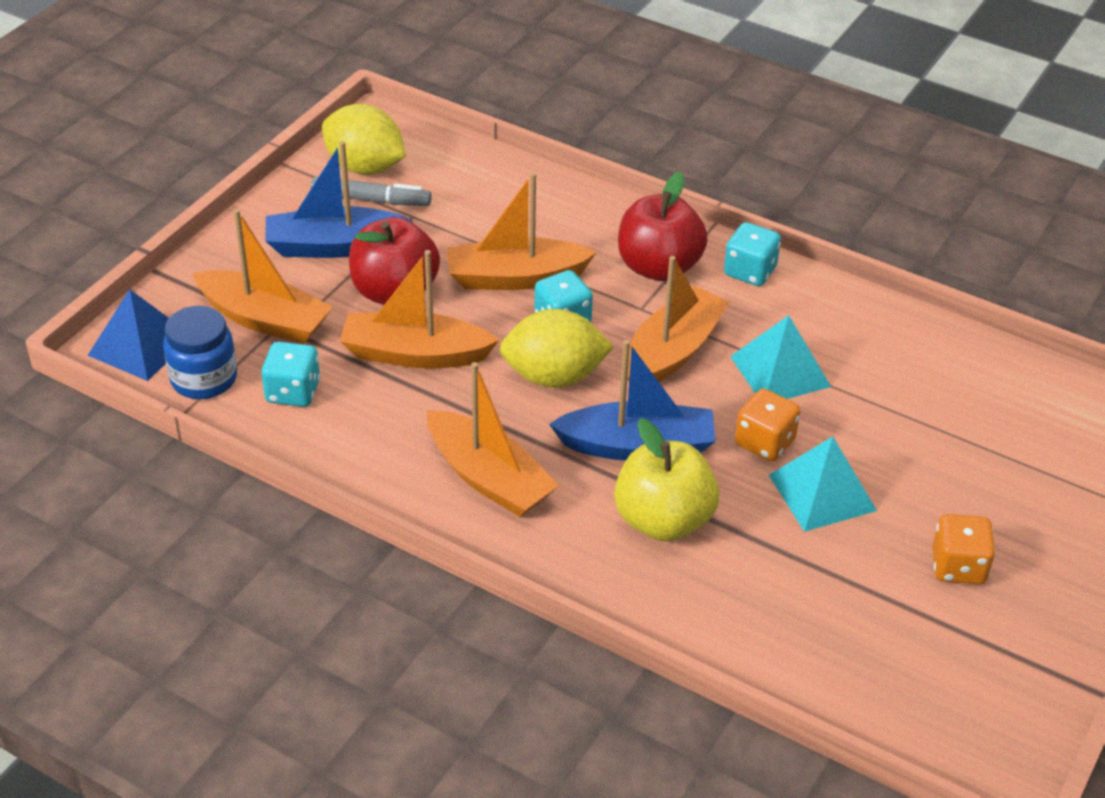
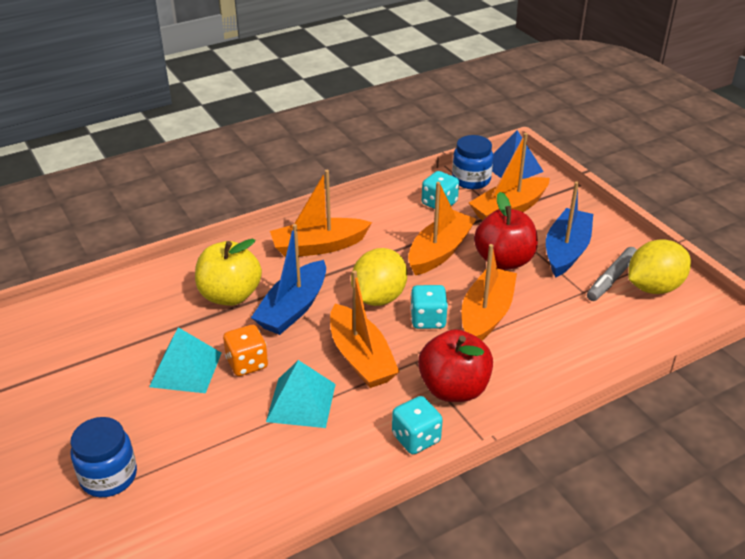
camera: 120 degrees right, 5 degrees down
(958, 567) = (74, 400): orange dice -> none
(1011, 471) = (109, 476): none -> blue jar

